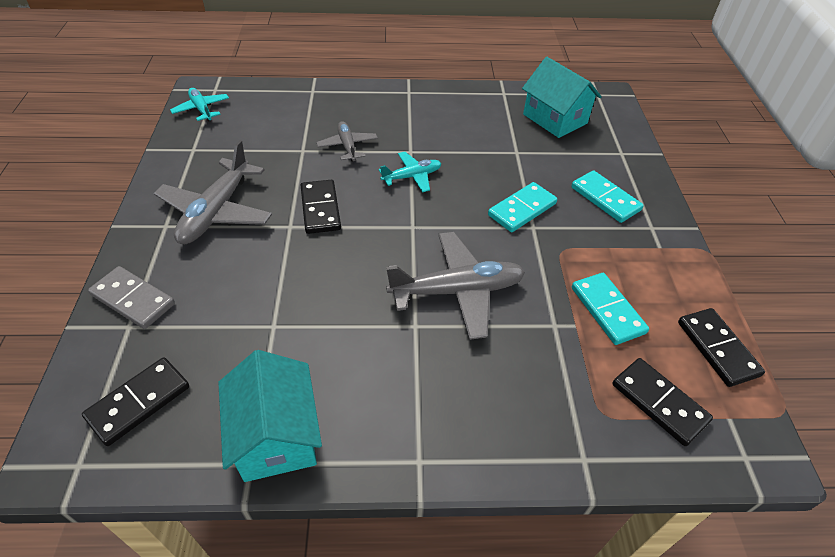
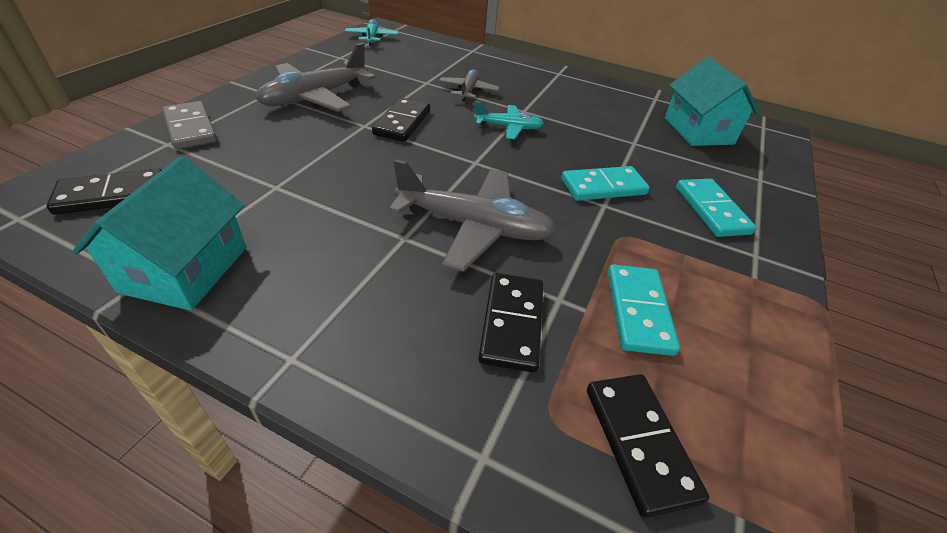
camera: 25 degrees right, 5 degrees down
(717, 348) = (773, 418): black domino -> black domino (512, 323)

